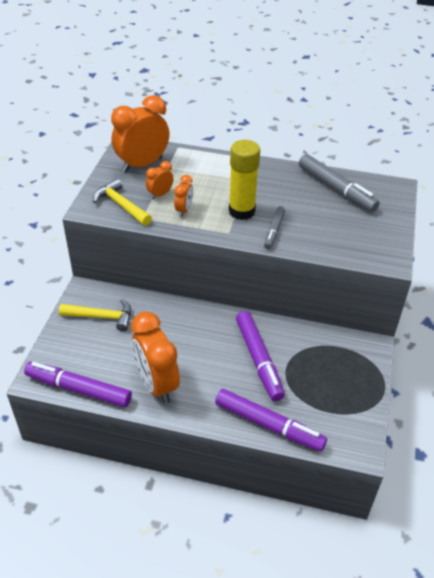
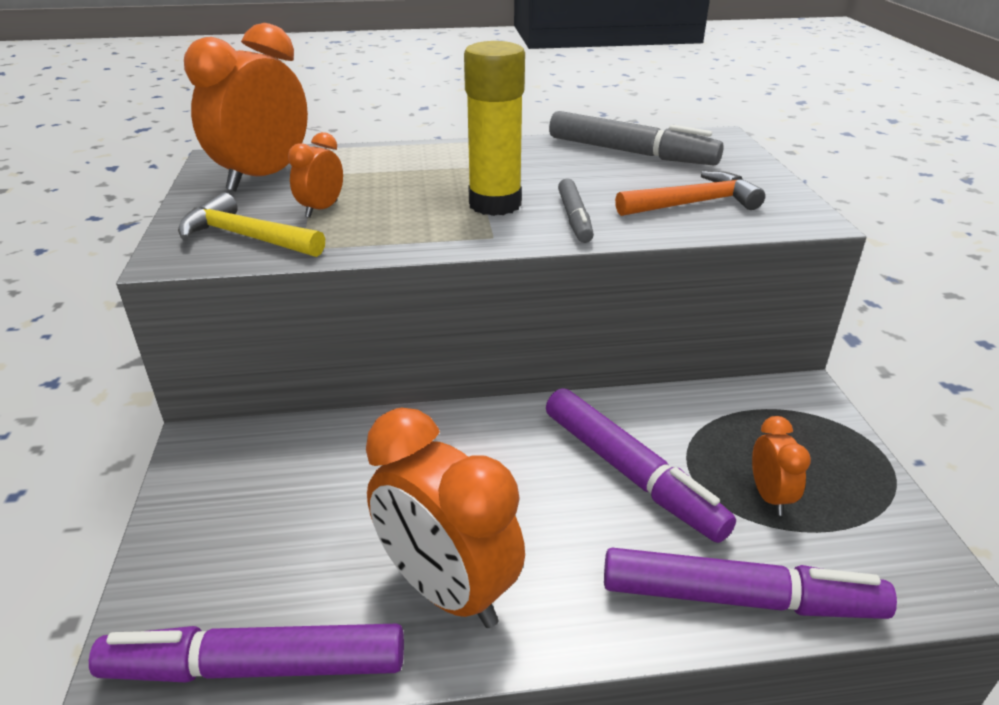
camera: 20 degrees left, 10 degrees down
(101, 317) = (258, 484): yellow hammer -> none
(184, 210) = (383, 222): orange clock -> orange clock (769, 496)
(340, 236) = (693, 204): none -> orange hammer

